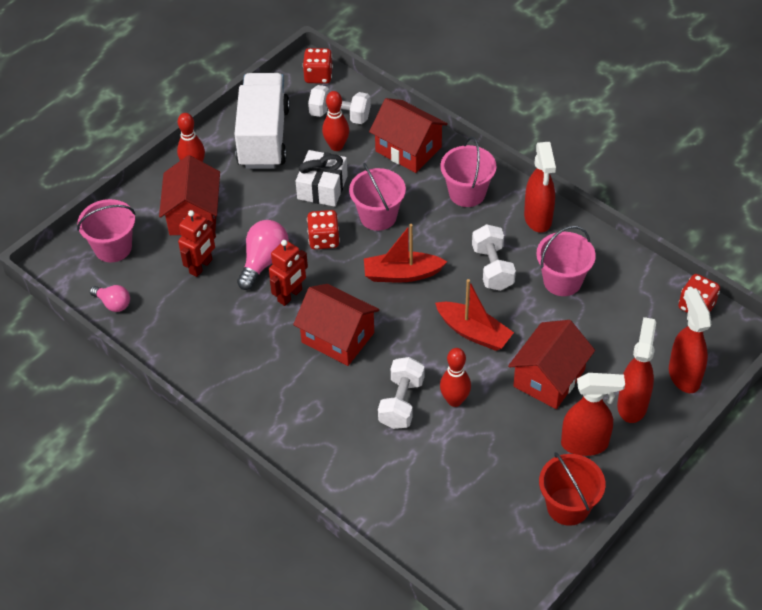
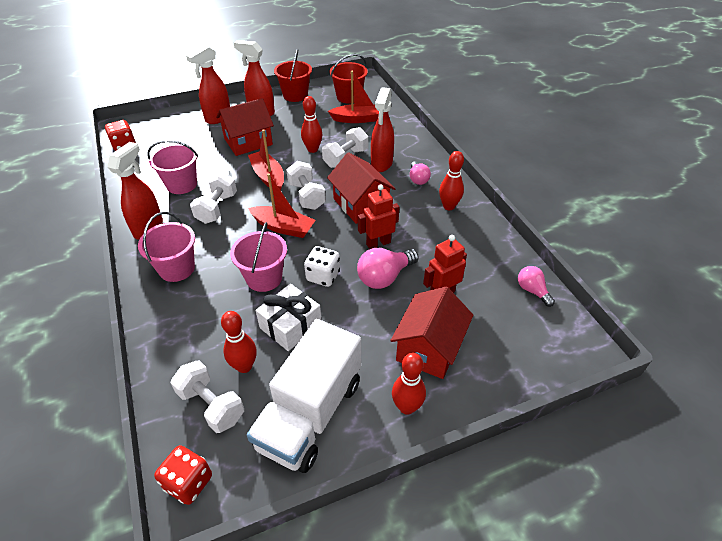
camera: 155 degrees left, 5 degrees down
(113, 248) = (522, 345): pink bucket -> none
(234, 376) = (448, 206): none -> red bowling pin
(289, 405) = (418, 179): none -> pink light bulb
(324, 239) = (323, 276): red dice -> white dice
(407, 324) = (307, 196): none -> white dumbbell
(408, 149) = (183, 331): red house -> none
(433, 490) = (358, 119): none -> red boat
(482, 540) = (349, 97): none -> red bucket
(684, 375) = (175, 120): red spray bottle -> red spray bottle (381, 164)

